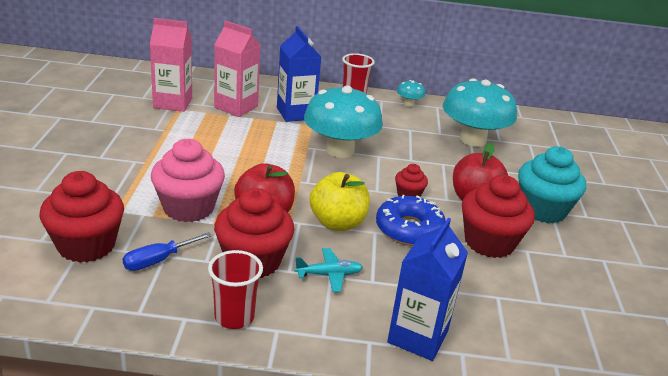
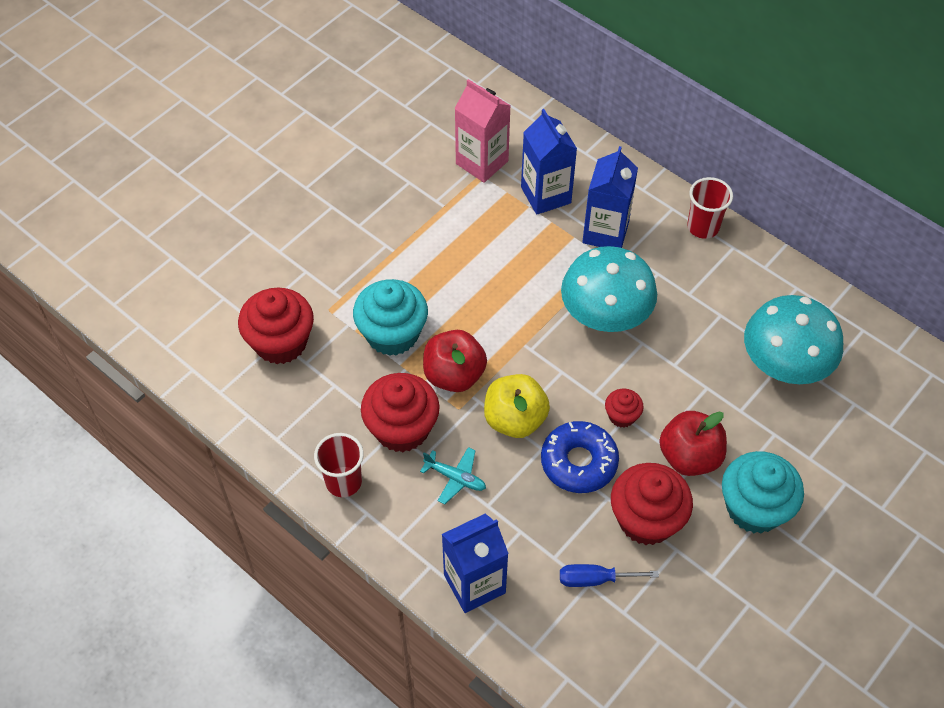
camera: 40 degrees right, 25 degrees up
(158, 260) = (325, 388): blue screwdriver -> blue screwdriver (595, 579)
(188, 208) = (392, 334): pink cupcake -> turquoise cupcake
(236, 107) = (546, 195): pink carton -> blue carton
(409, 104) = (763, 268): turquoise mushroom -> none

